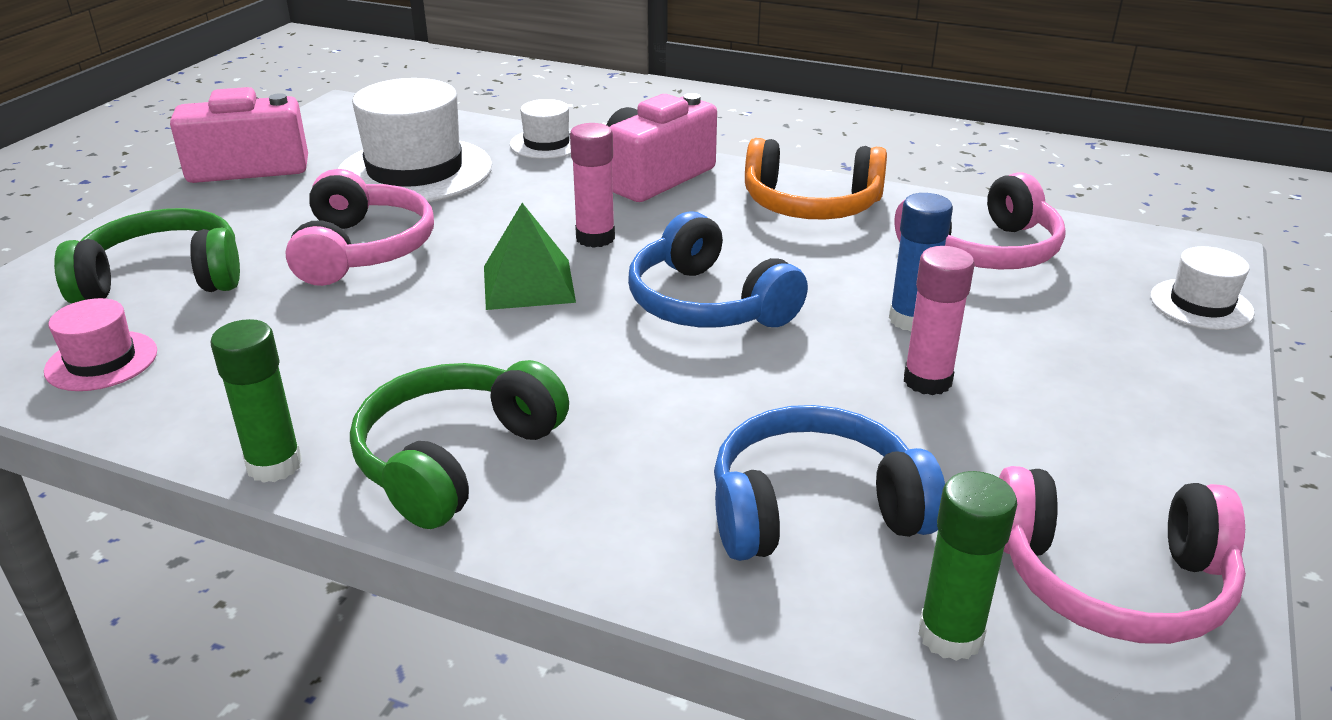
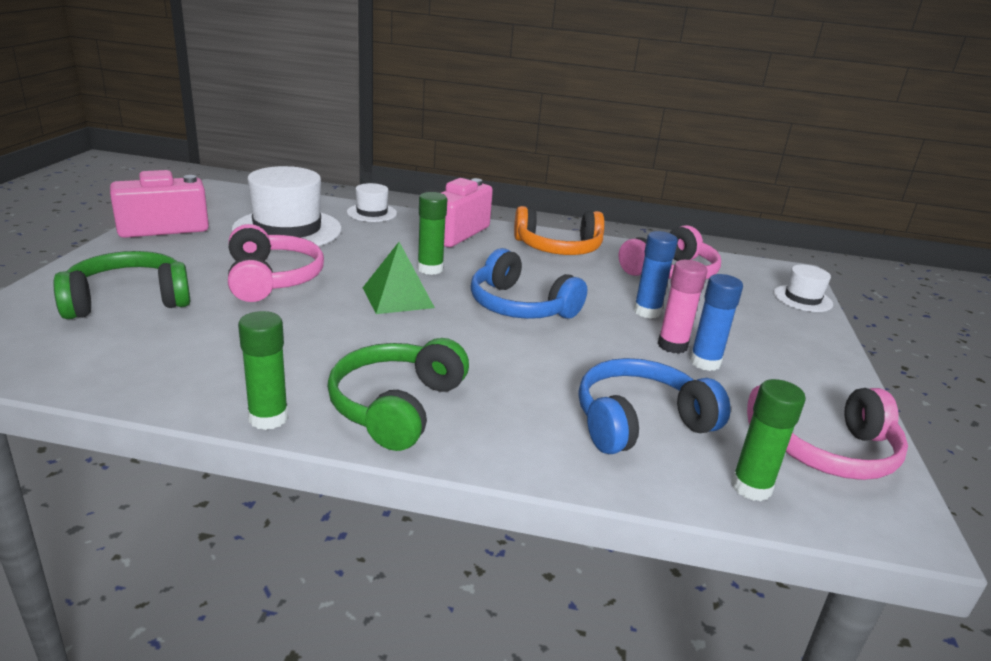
camera: 15 degrees left, 5 degrees down
(101, 361) = (103, 356): pink hat -> none
(595, 238) = (430, 269): pink glue stick -> green glue stick
(970, 413) = (705, 362): none -> blue glue stick

